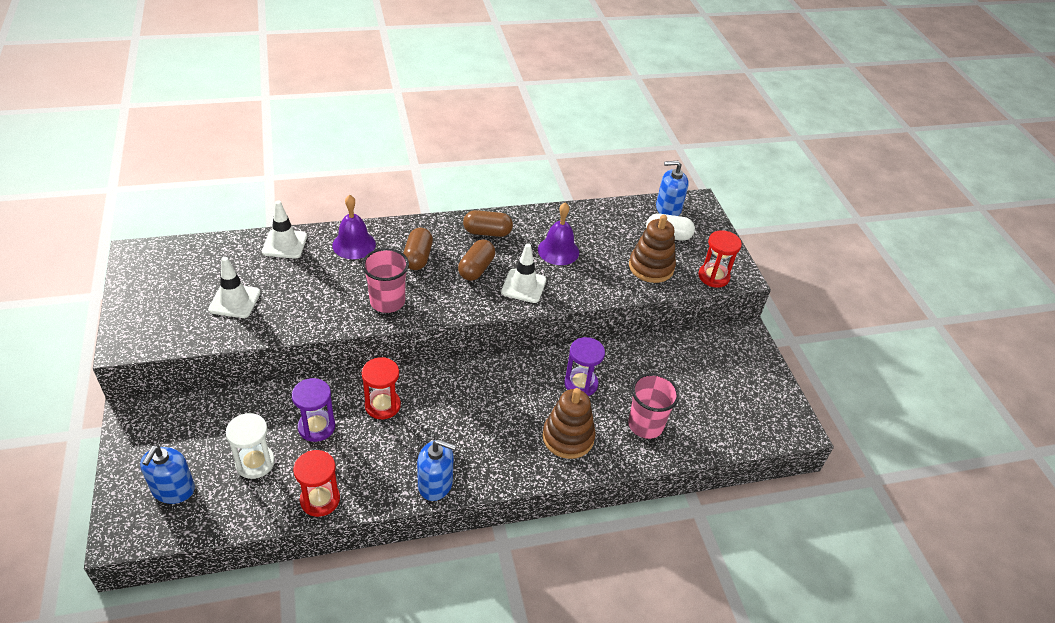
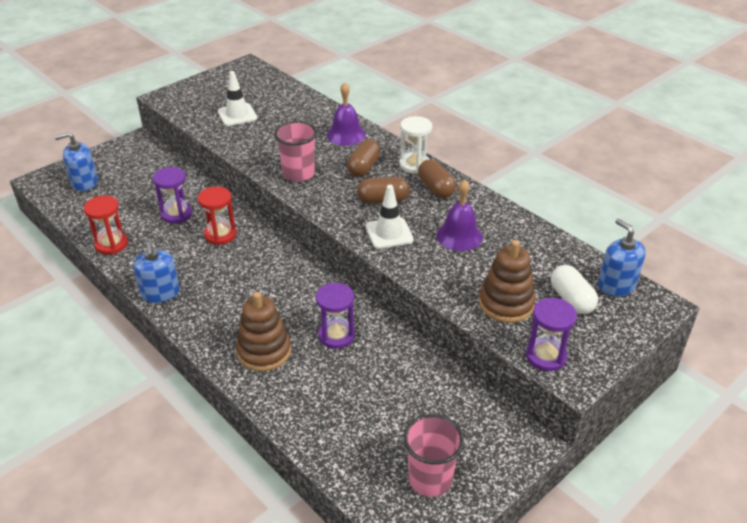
camera: 65 degrees right, 5 degrees down
(255, 463) = (126, 203): white hourglass -> white hourglass (414, 165)
(284, 244) = (314, 108): white traffic cone -> none
(418, 257) = (364, 167): brown capsule -> brown capsule turned 45 degrees counterclockwise
(645, 425) = (320, 400): pink cup -> pink cup (430, 479)
(713, 276) = (546, 356): red hourglass -> purple hourglass

